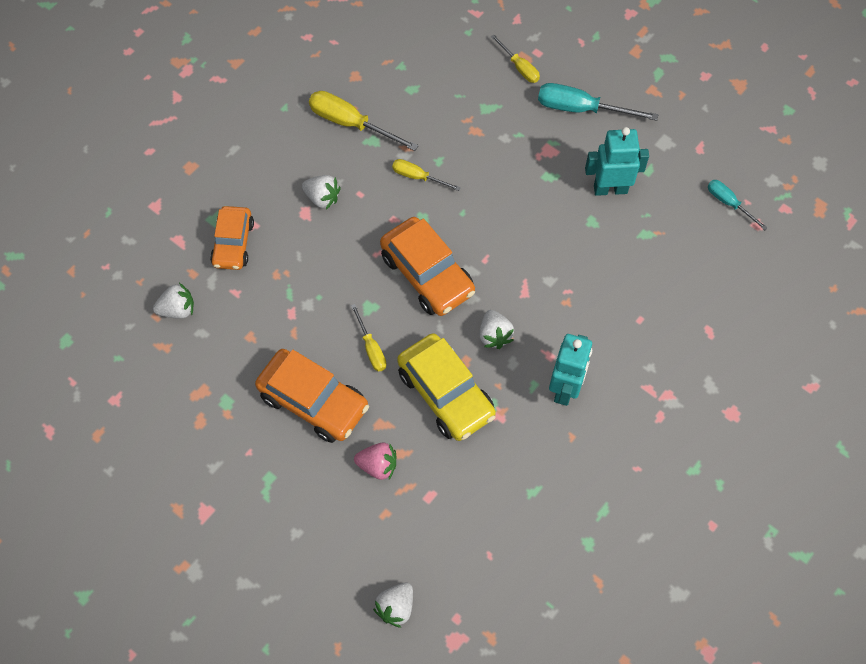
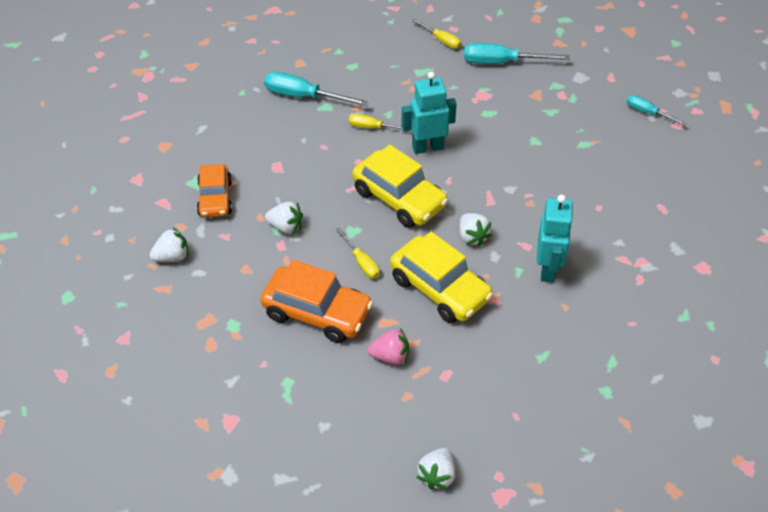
camera: 10 degrees left, 15 degrees down
(322, 198) = (290, 154): white strawberry -> white strawberry (285, 227)
(351, 123) = (303, 96): yellow screwdriver -> turquoise screwdriver
(427, 274) = (399, 198): orange car -> yellow car
(610, 189) = (543, 115): turquoise robot -> turquoise robot (427, 147)

